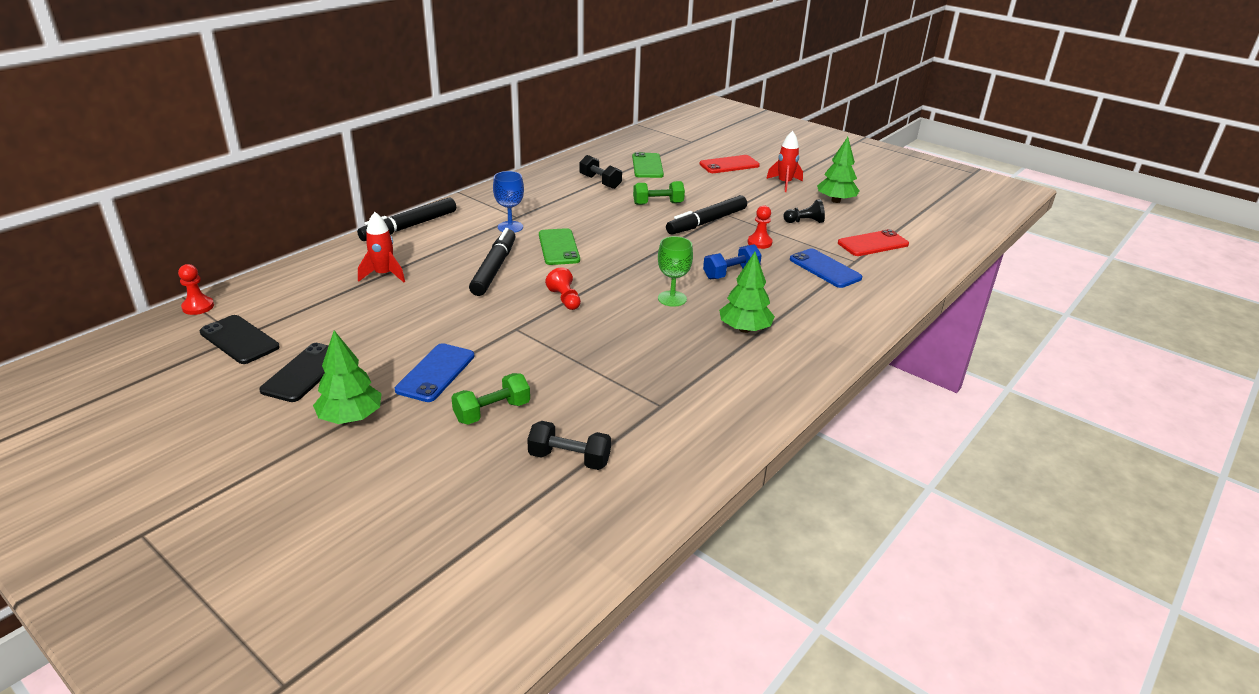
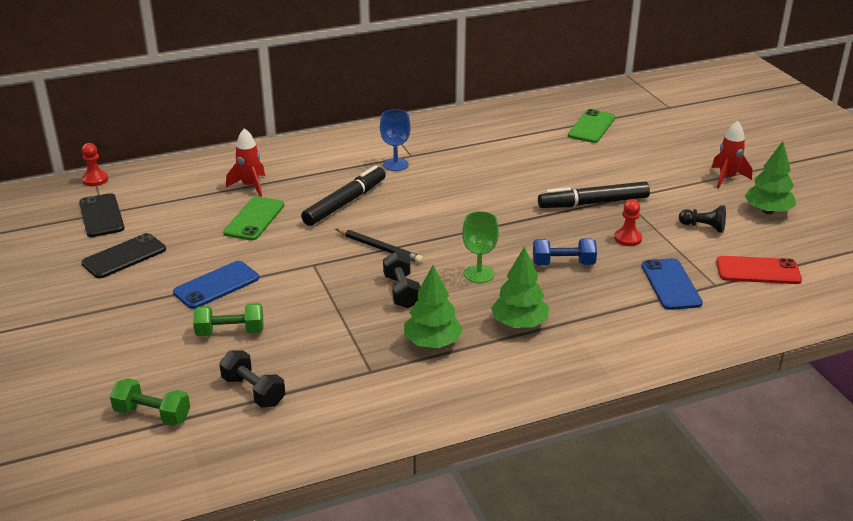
camera: 30 degrees right, 0 degrees up
(351, 418) = (126, 303): green tree -> green tree (432, 343)
(409, 227) = (309, 144): black marker -> none
(558, 247) = (421, 195): green phone -> green phone (254, 219)
(565, 299) = (380, 248): red pawn -> black pencil
(600, 182) = (525, 135): black dumbbell -> black dumbbell (401, 292)
(658, 203) = (562, 171): green dumbbell -> green dumbbell (152, 415)
(729, 165) = (684, 143): red phone -> none

